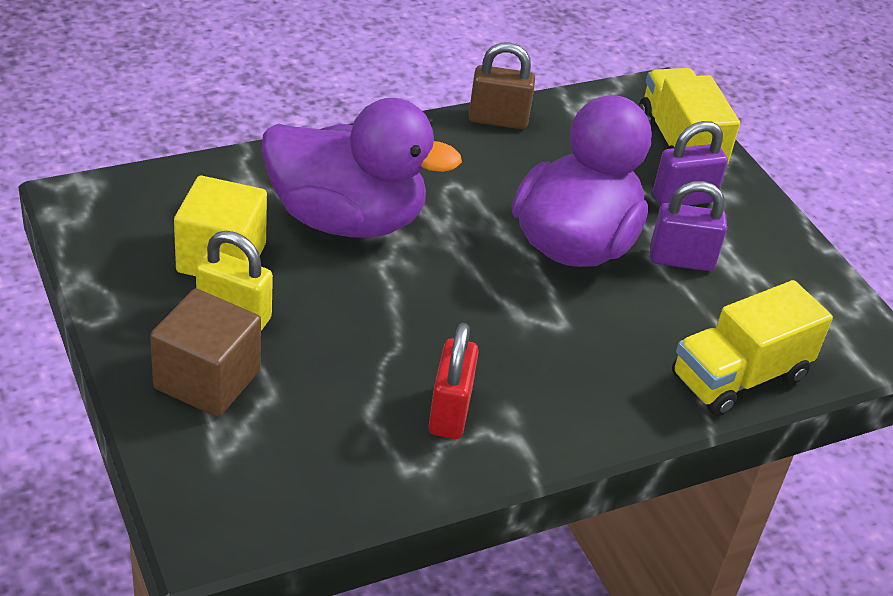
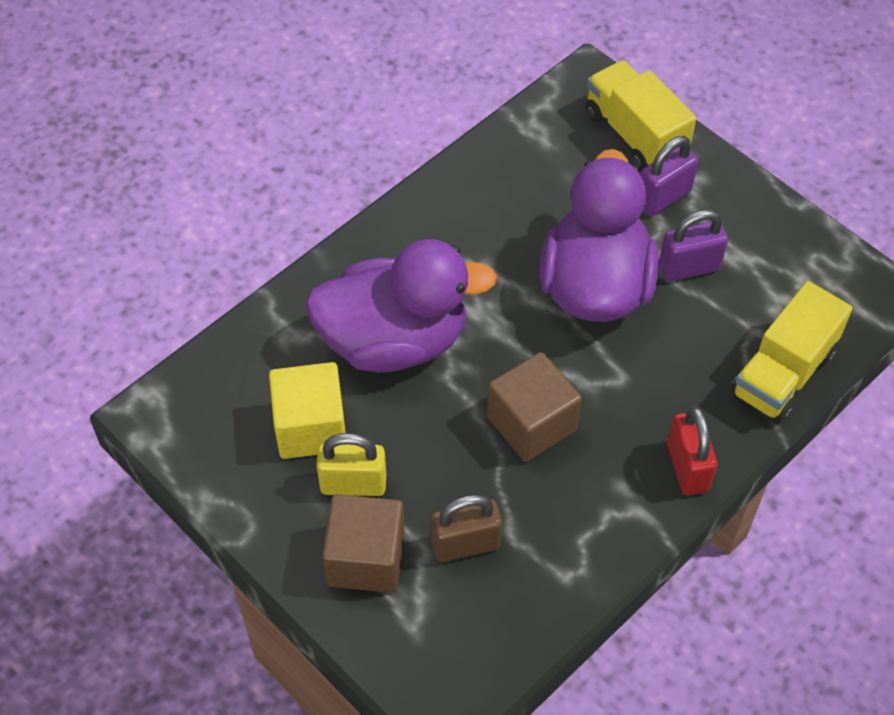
camera: 15 degrees left, 15 degrees up
(445, 329) = (531, 424): none -> brown cube
(450, 412) = (574, 507): red padlock -> red padlock (687, 467)
(498, 120) = (468, 170): brown padlock -> brown padlock (465, 544)

